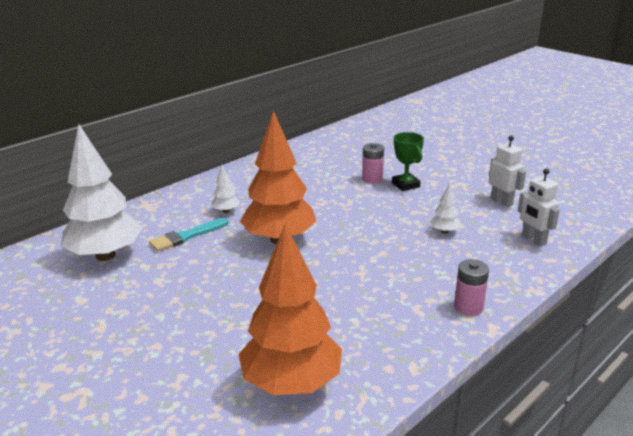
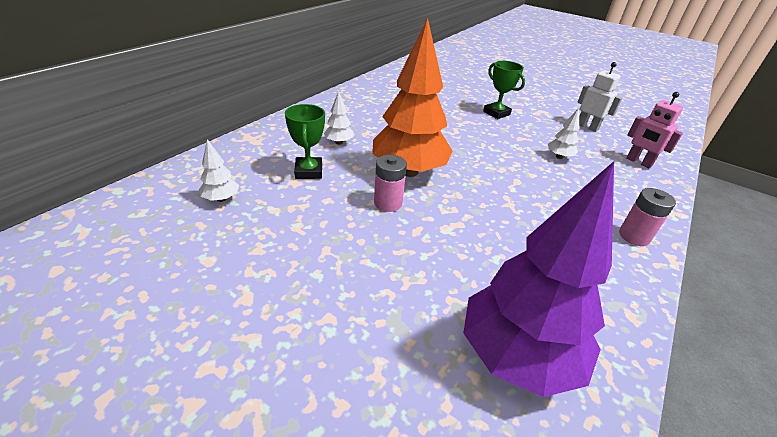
camera: 15 degrees left, 10 degrees up
(105, 255) = (221, 199): white tree -> white tree, size x0.41
(187, 236) = (308, 171): turquoise brush -> green trophy
(291, 383) = (517, 355): orange tree -> purple tree
(372, 179) = (463, 108): pink battery -> pink battery (388, 203)
(533, 240) = (638, 162): white robot -> pink robot

